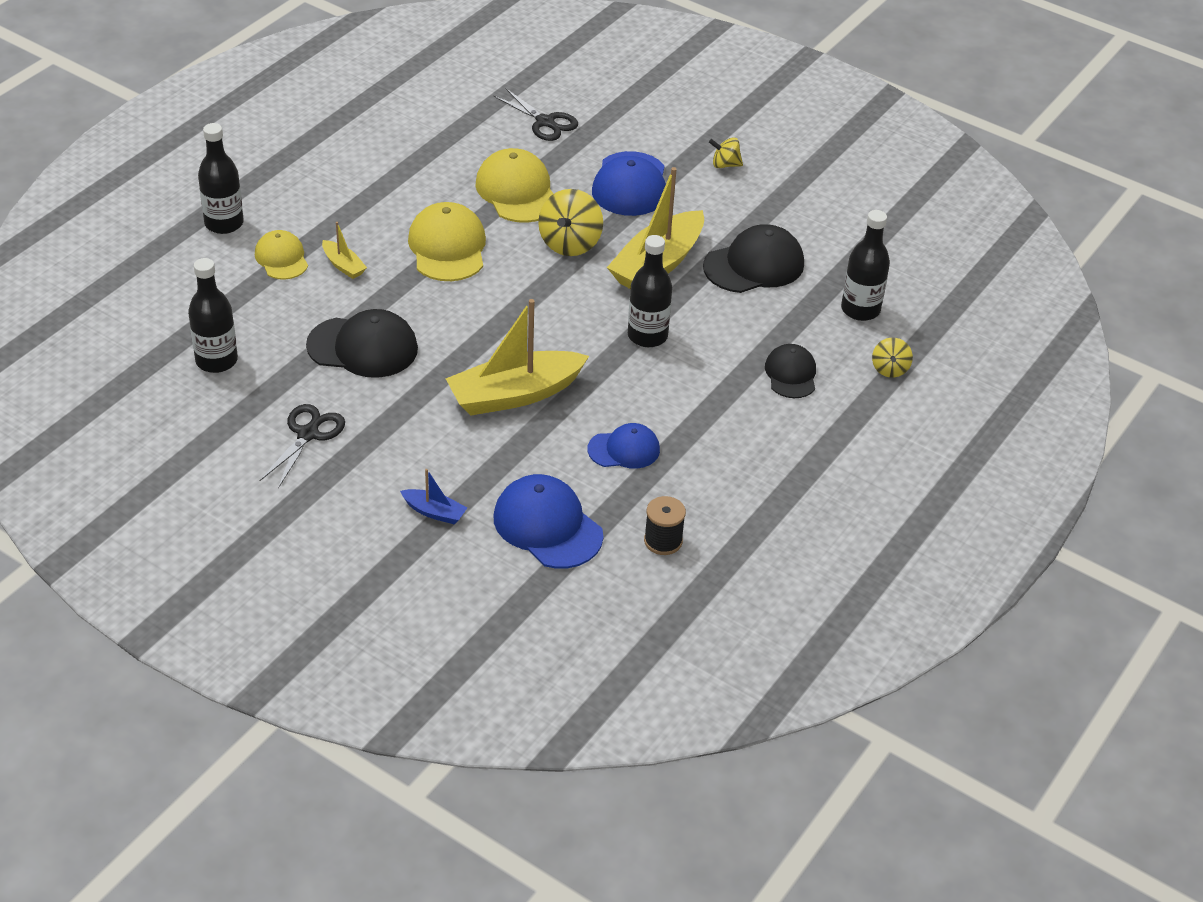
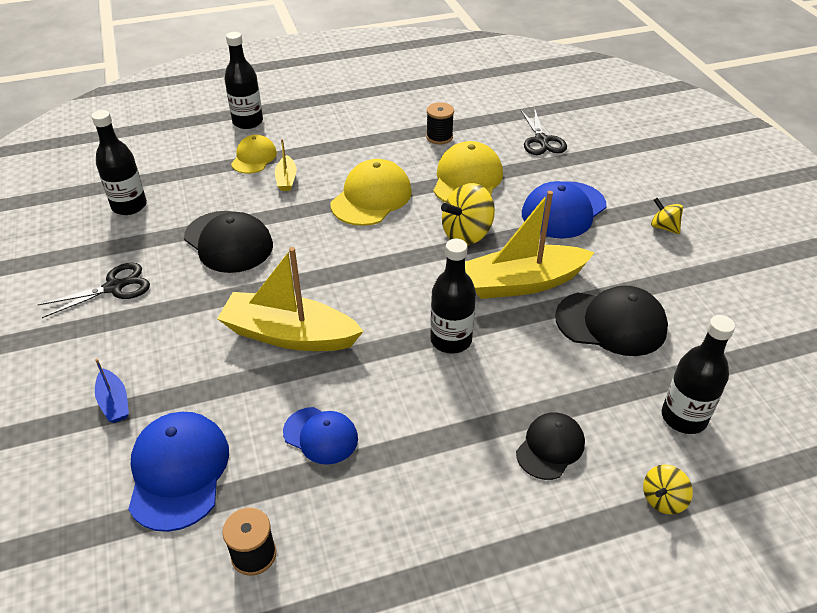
camera: 40 degrees right, 0 degrees up
(444, 158) = (439, 137): none -> black spool

